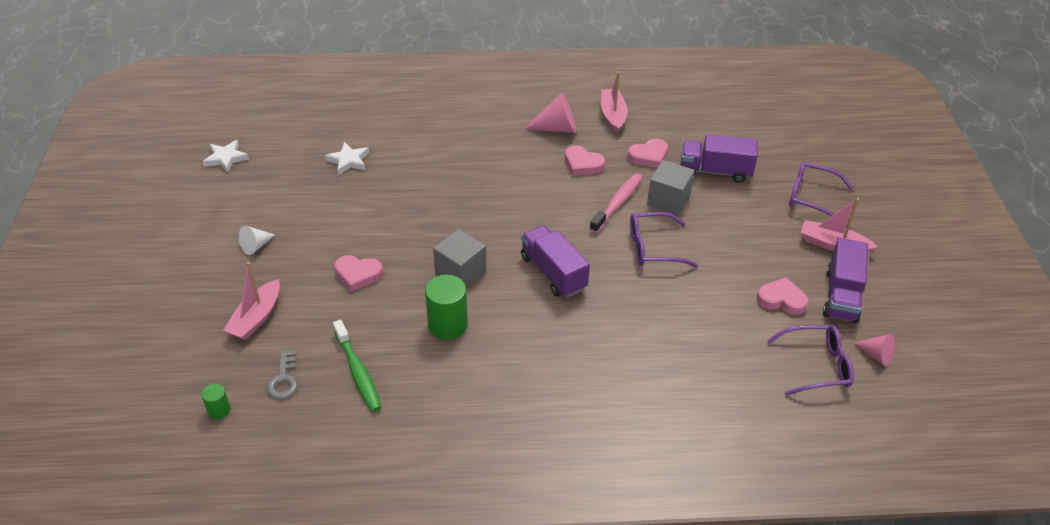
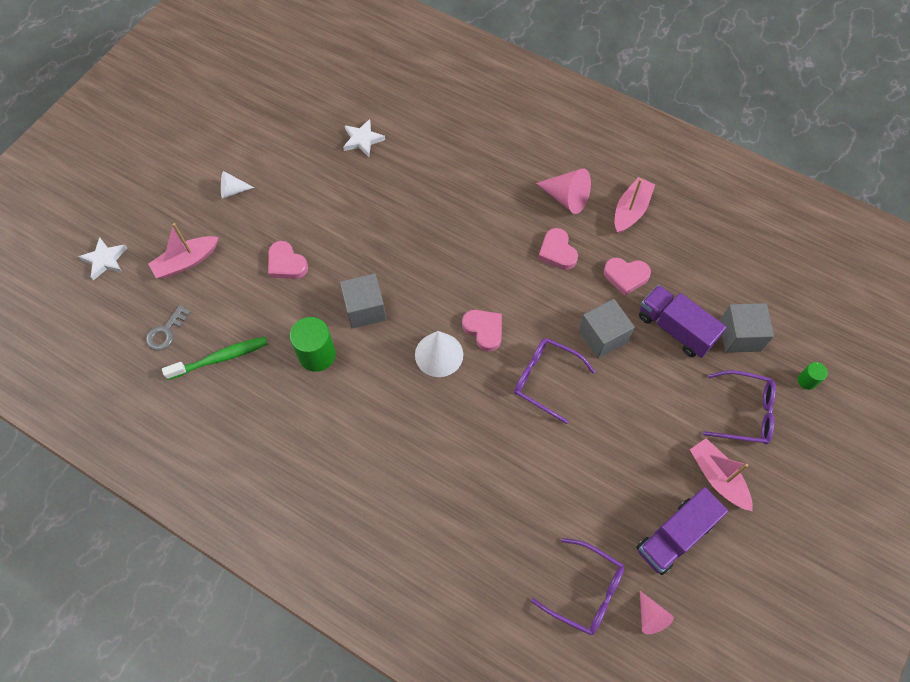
camera: 35 degrees right, 20 degrees up
(219, 410) = (106, 331): green cylinder -> green cylinder (807, 380)
(226, 158) = (271, 86): white star -> white star (105, 260)
(358, 372) = (220, 358): green toothbrush -> green toothbrush turned 120 degrees counterclockwise
(553, 273) = (439, 354): purple truck -> white cone
(617, 203) = (553, 312): pink toothbrush -> none
(762, 154) = (740, 336): none -> grey cube
(781, 299) = (614, 505): pink heart -> pink heart (484, 330)
(811, 197) = (744, 412): purple glasses -> purple glasses turned 135 degrees clockwise

